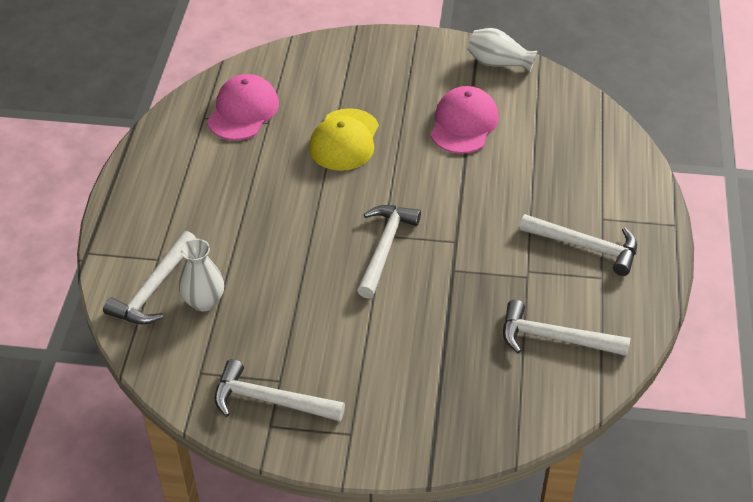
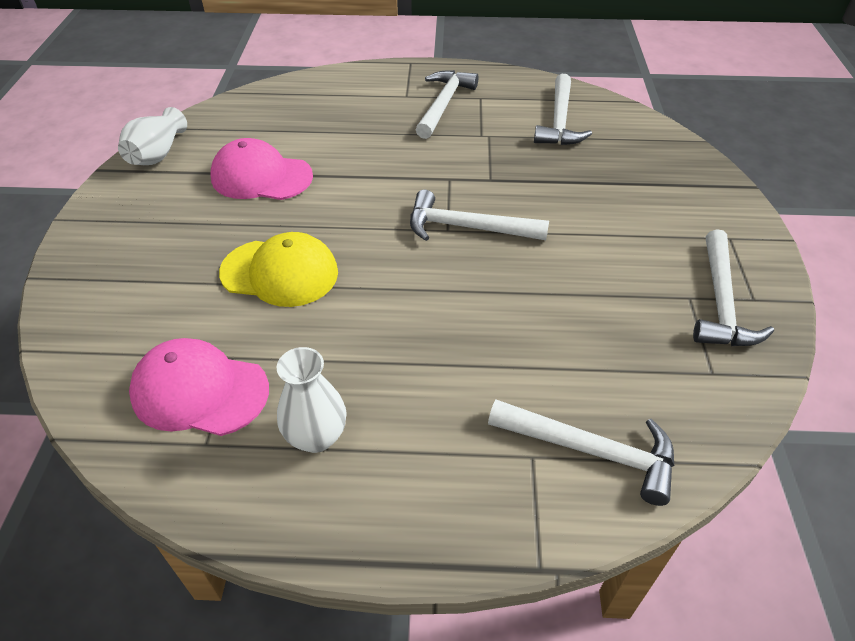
camera: 95 degrees left, 0 degrees up
(204, 301) = (596, 386): white vase -> white vase (316, 436)

